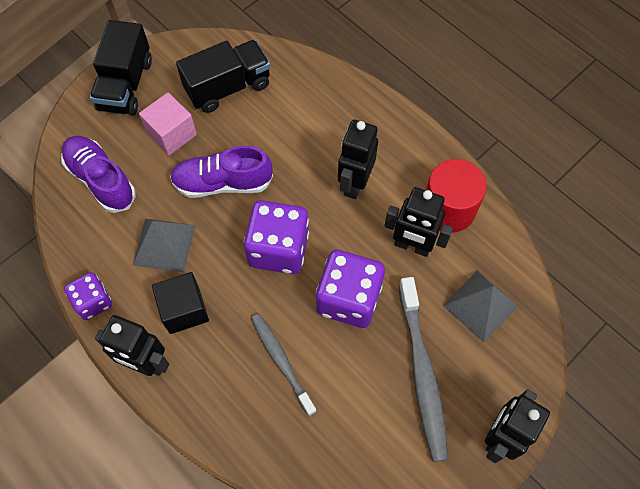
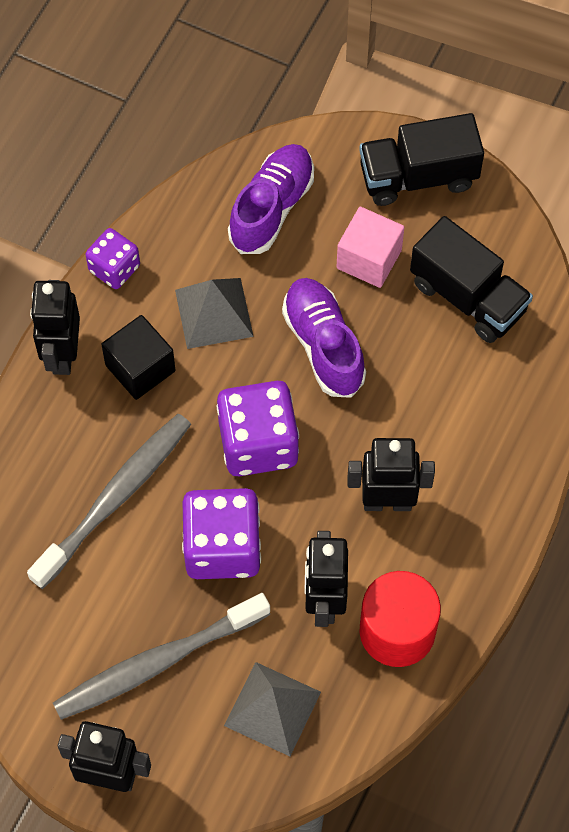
camera: 70 degrees right, 0 degrees up
(281, 362) = (115, 498): grey toothbrush -> grey toothbrush, size x1.56

